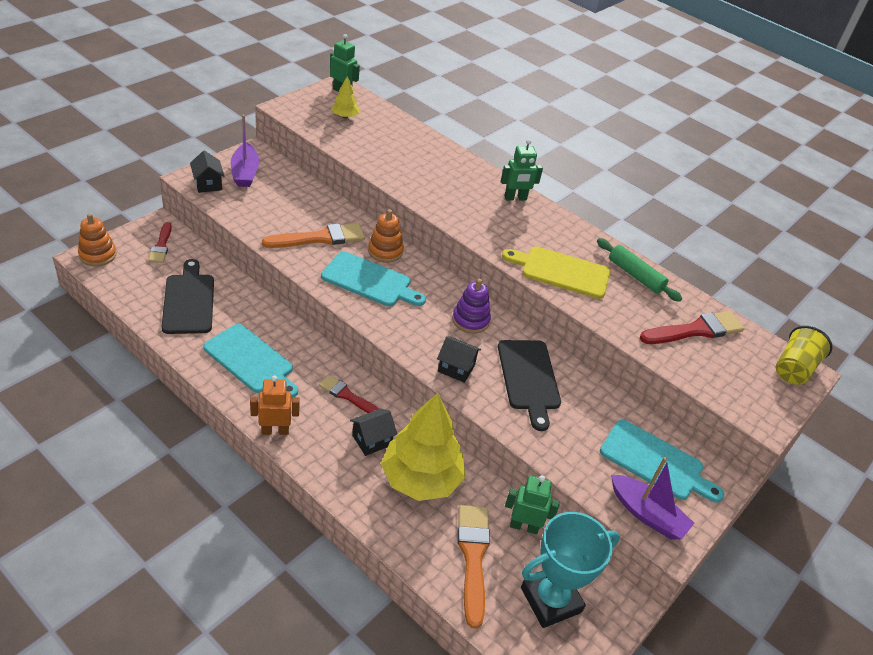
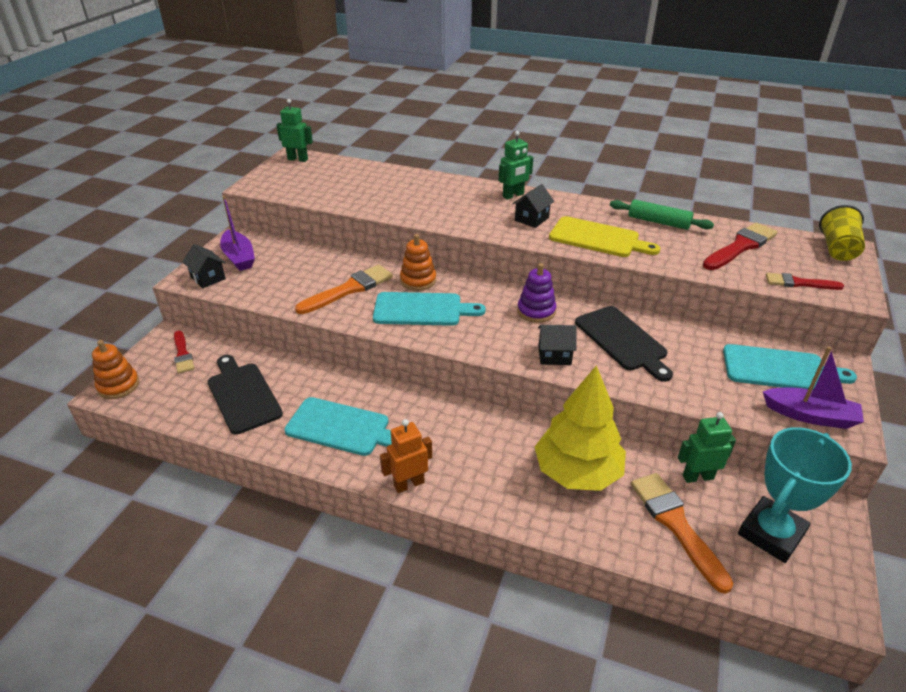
camera: 15 degrees left, 5 degrees down
(345, 116) = (314, 177): yellow tree -> none
(347, 395) = (456, 424): red brush -> red brush (799, 283)
(372, 440) = (507, 455): black house -> black house (531, 219)
(561, 271) = (598, 238): yellow cutting board -> yellow cutting board turned 150 degrees counterclockwise

